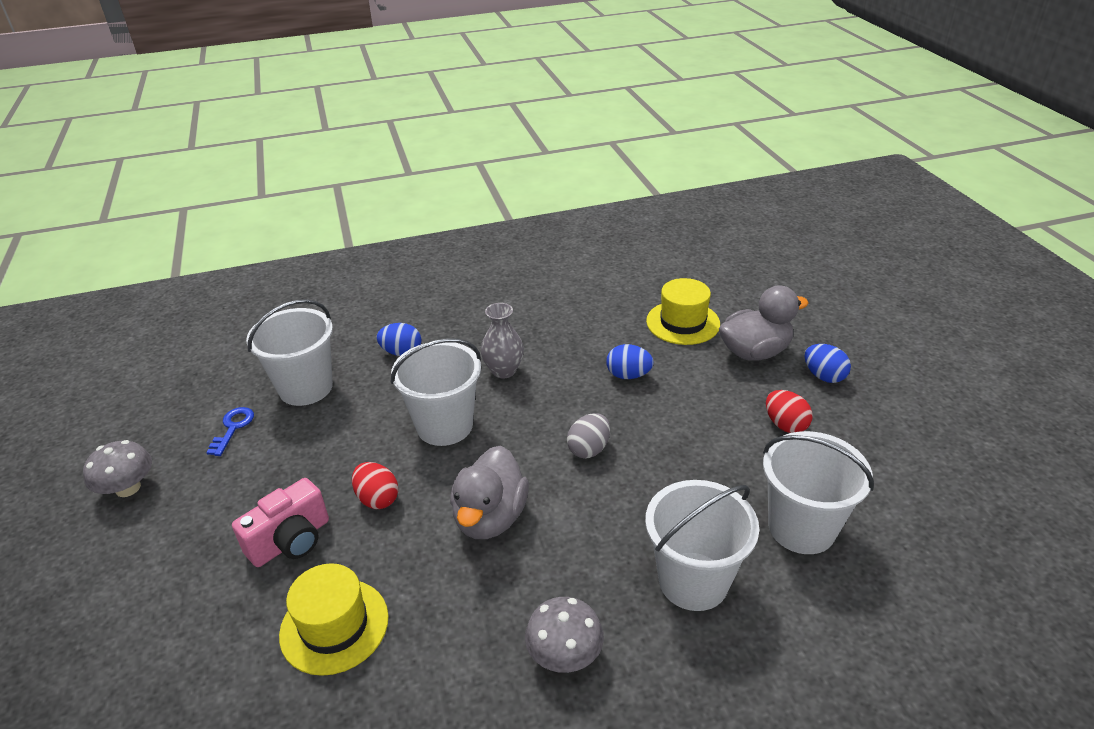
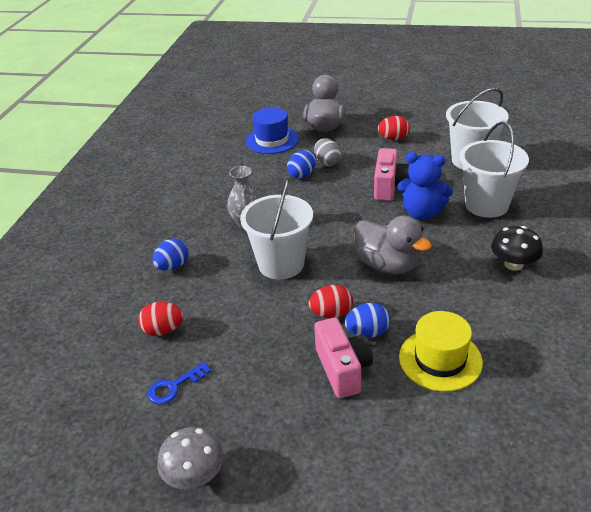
camera: 60 degrees left, 0 degrees up
(233, 428) = (174, 386): blue key -> blue key turned 75 degrees counterclockwise
(306, 388) = (163, 330): white bucket -> red egg
(564, 654) = (513, 264): grey mushroom -> black mushroom
(589, 449) = (357, 209): grey egg -> grey egg (327, 162)
(623, 514) = (422, 213): none -> blue teddy bear
(661, 461) = (389, 187): none -> pink camera
(683, 322) = (272, 140): yellow hat -> blue hat
(823, 376) = (365, 114): blue egg -> blue egg (367, 332)

